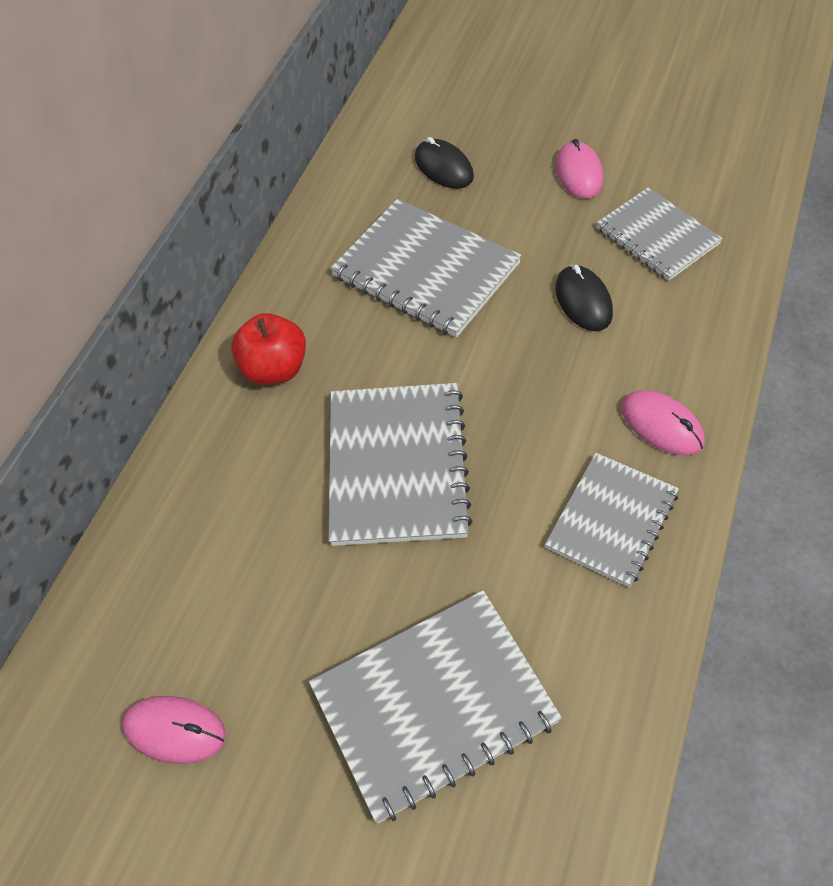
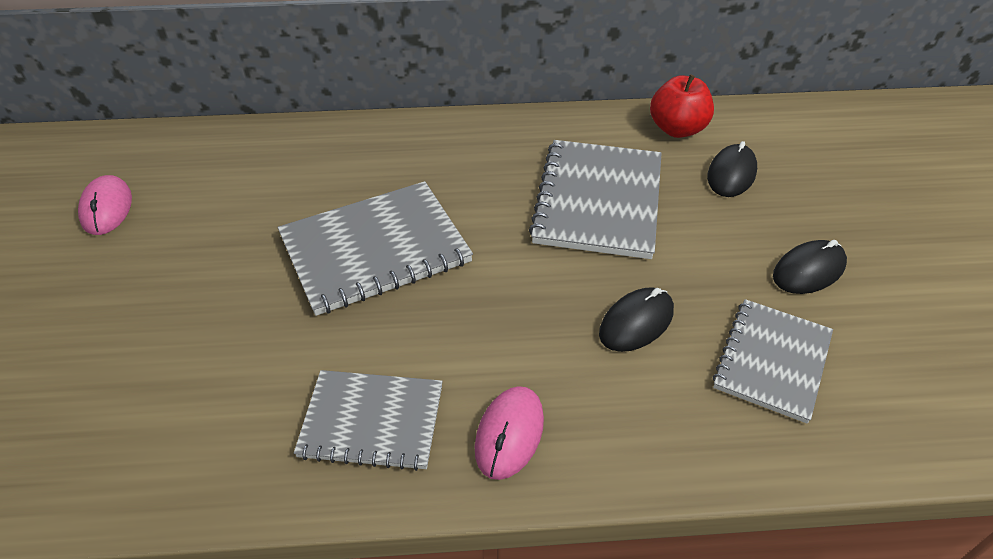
camera: 60 degrees right, 10 degrees down
(275, 369) = (439, 150): red apple -> red apple (677, 129)
(433, 704) = (147, 344): grey notebook -> none
(579, 173) = (808, 270): pink mouse -> black mouse

